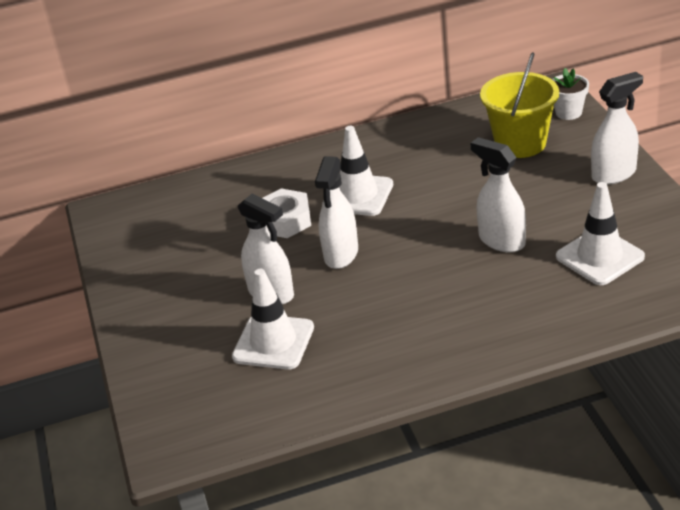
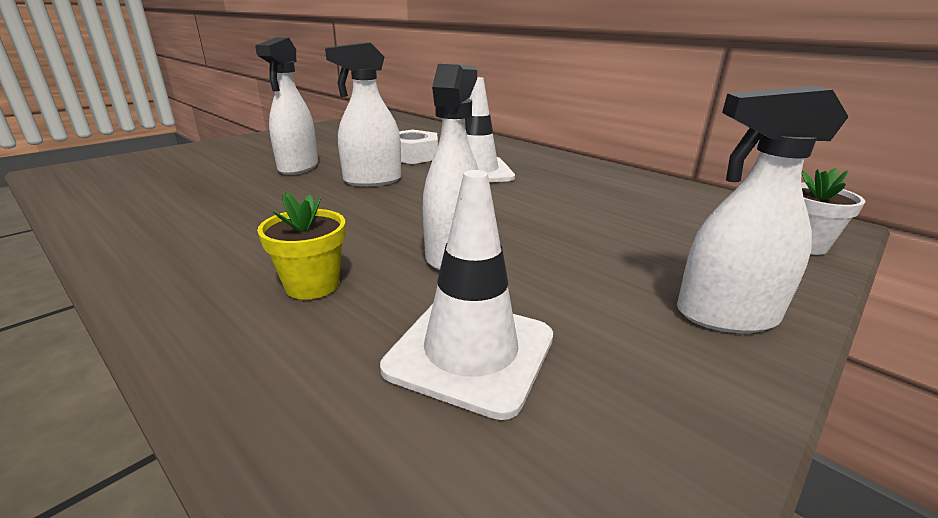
camera: 55 degrees right, 10 degrees down
(273, 342) = (219, 179): white traffic cone -> none
(508, 299) = (312, 285): none -> yellow flower pot
(520, 143) = (678, 227): yellow bucket -> none
(614, 174) = (725, 316): white spray bottle -> white spray bottle turned 150 degrees clockwise

